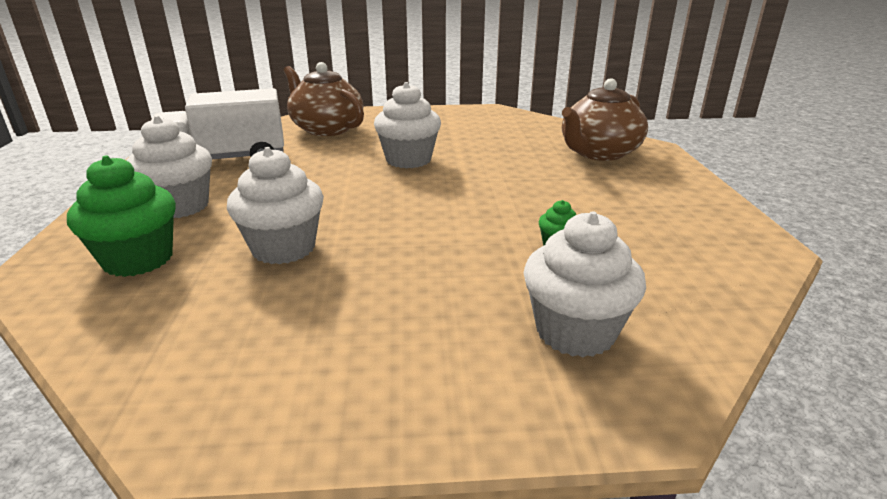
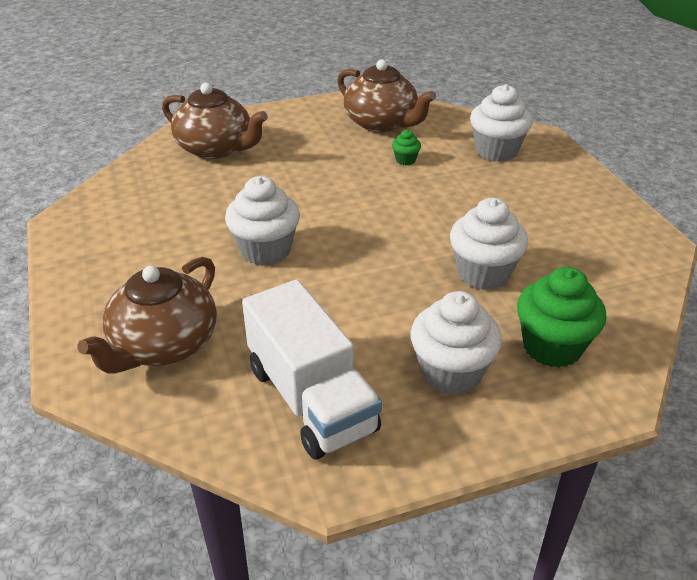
camera: 105 degrees left, 10 degrees up
(673, 245) = (381, 123): none -> brown teapot

